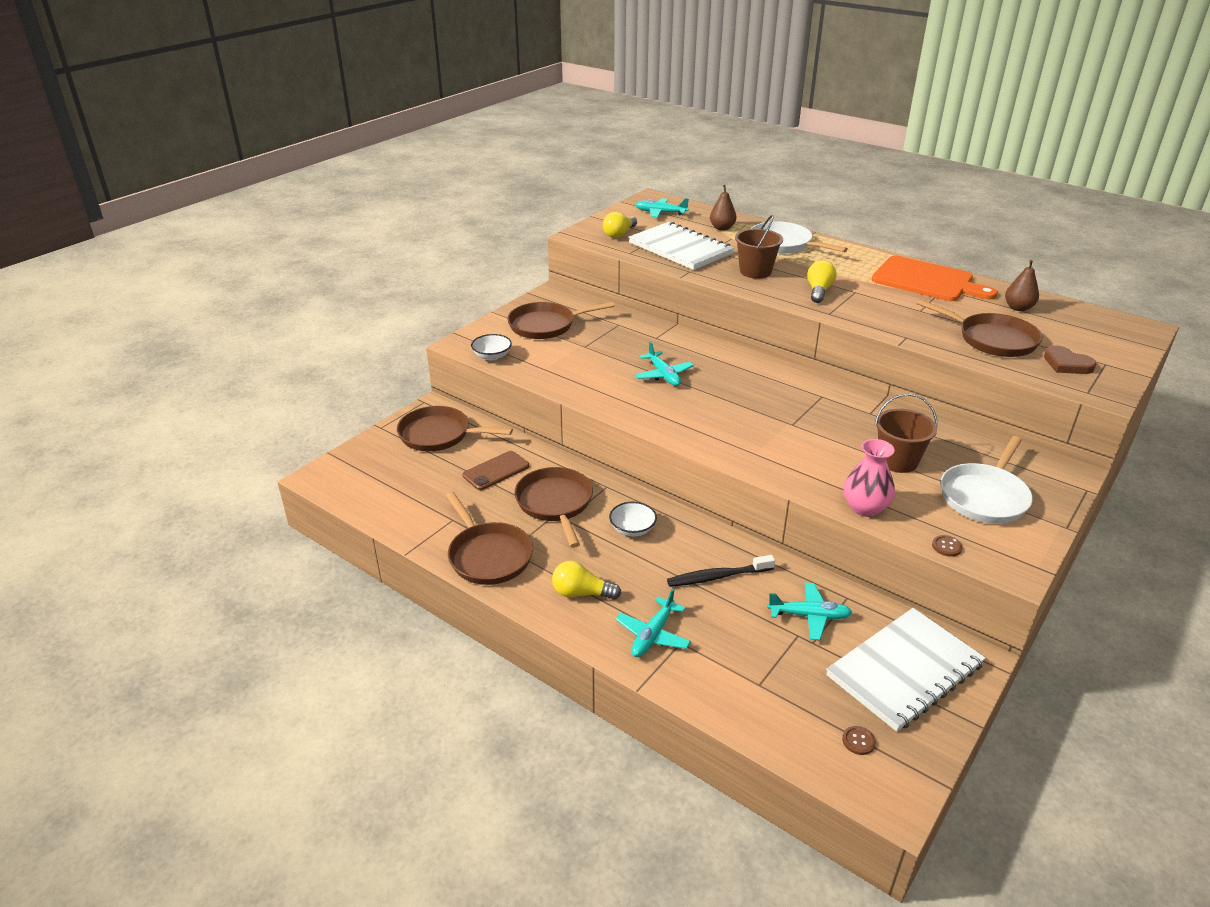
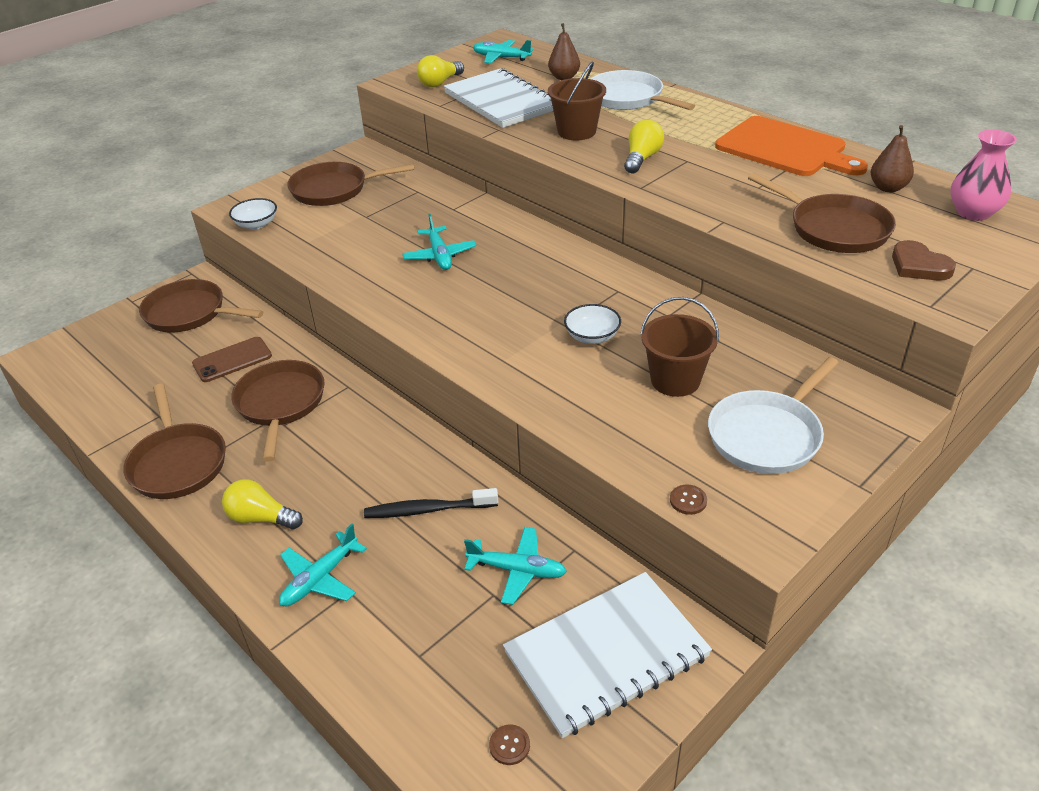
camera: 10 degrees right, 5 degrees up
(632, 529) = (354, 442): white bowl -> white bowl (592, 336)
(865, 508) = (606, 440): pink vase -> pink vase (973, 213)

